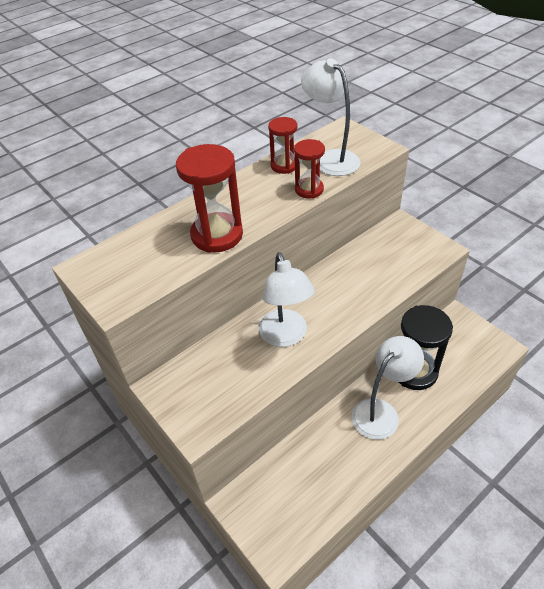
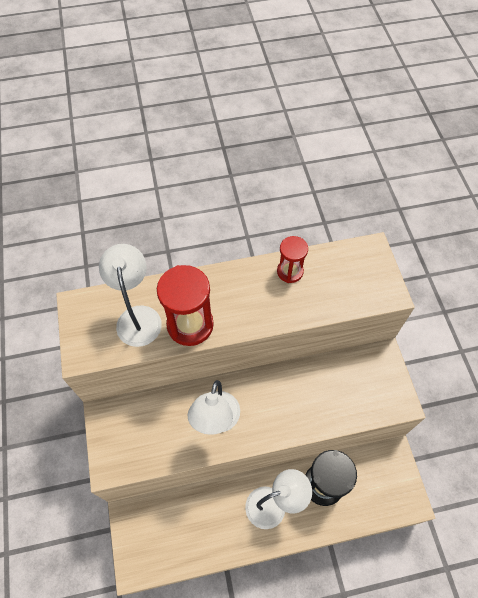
camera: 25 degrees right, 15 degrees up
(309, 190) = (293, 312): red hourglass -> none
(330, 159) = (335, 283): white lamp -> white lamp (138, 317)

